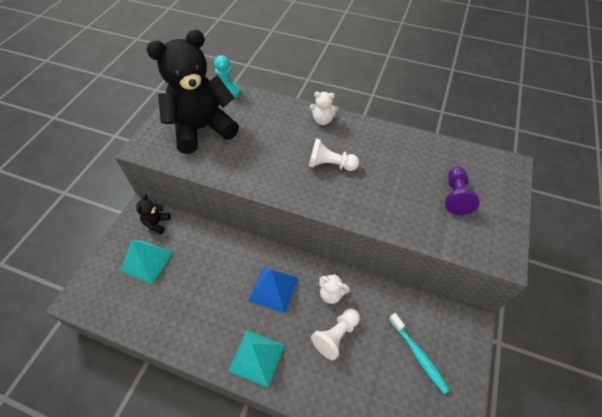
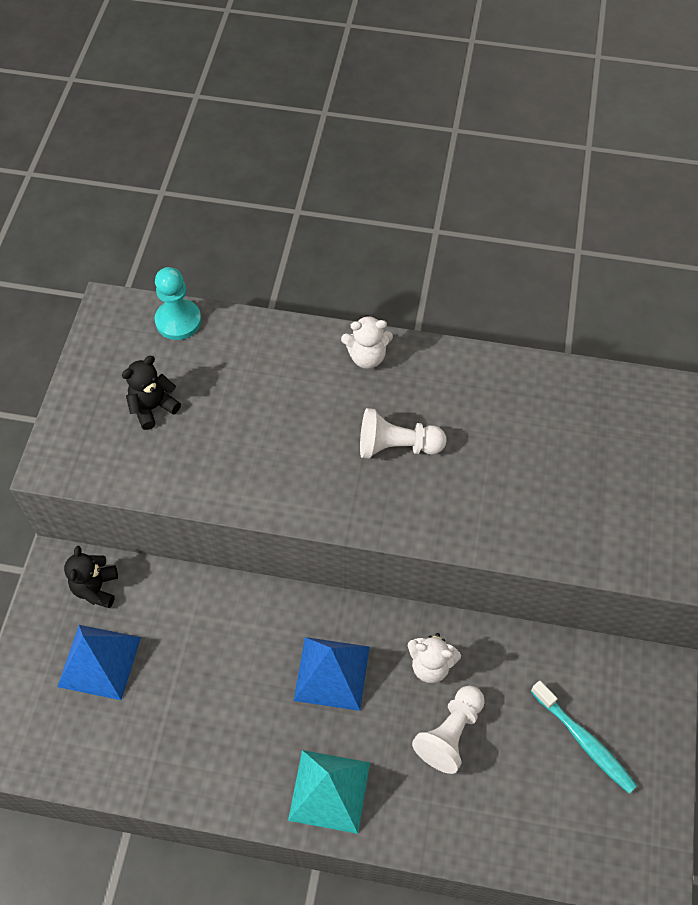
camera: 10 degrees left, 5 degrees up
(147, 261) = (99, 662): turquoise pyramid -> blue pyramid
(202, 129) = (153, 407): black teddy bear -> black teddy bear, size x0.40
(455, 196) = (612, 474): purple pawn -> none

